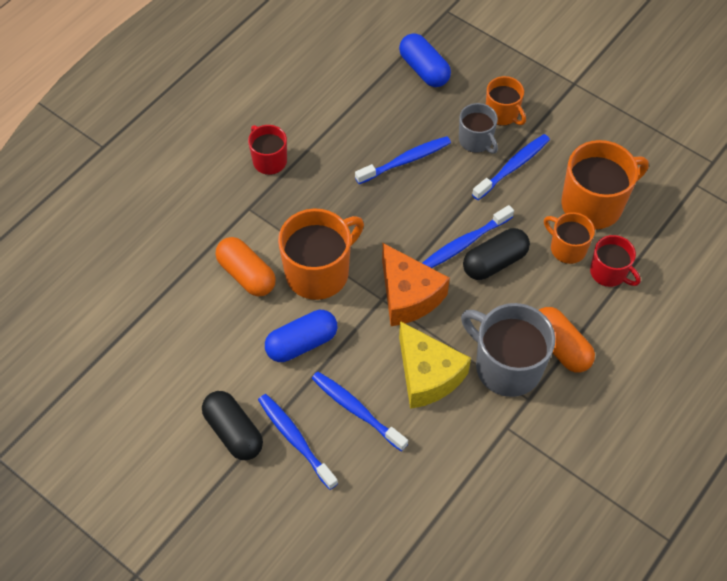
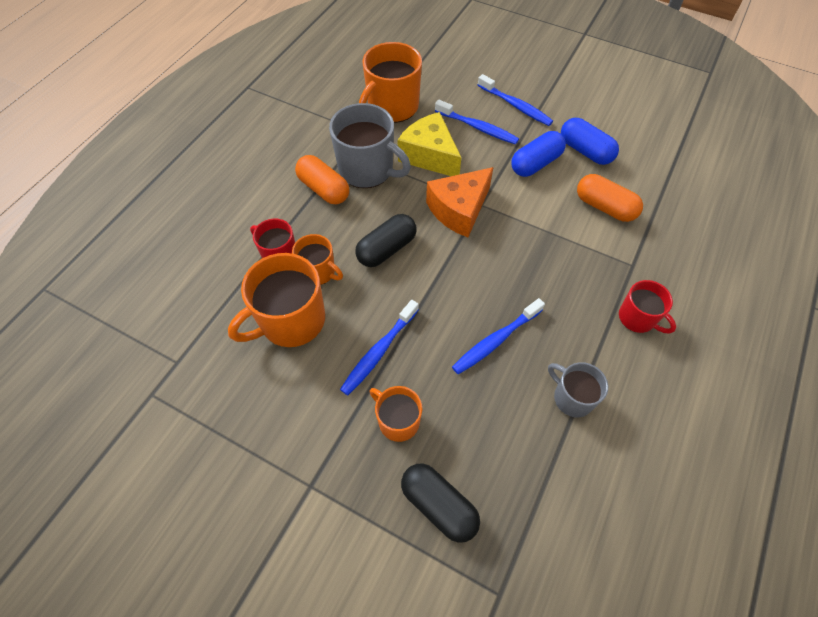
camera: 170 degrees right, 0 degrees up
(234, 432) = (561, 104): black capsule -> black capsule (438, 505)
(319, 272) = (543, 218): orange mug -> orange mug (392, 107)
(408, 296) = (459, 210): orange cheese -> orange cheese turned 90 degrees counterclockwise
(424, 69) = (506, 474): blue capsule -> blue capsule (585, 151)
(465, 243) = (417, 263): blue toothbrush -> none
(476, 141) = (423, 378): grey mug -> grey mug (572, 397)

